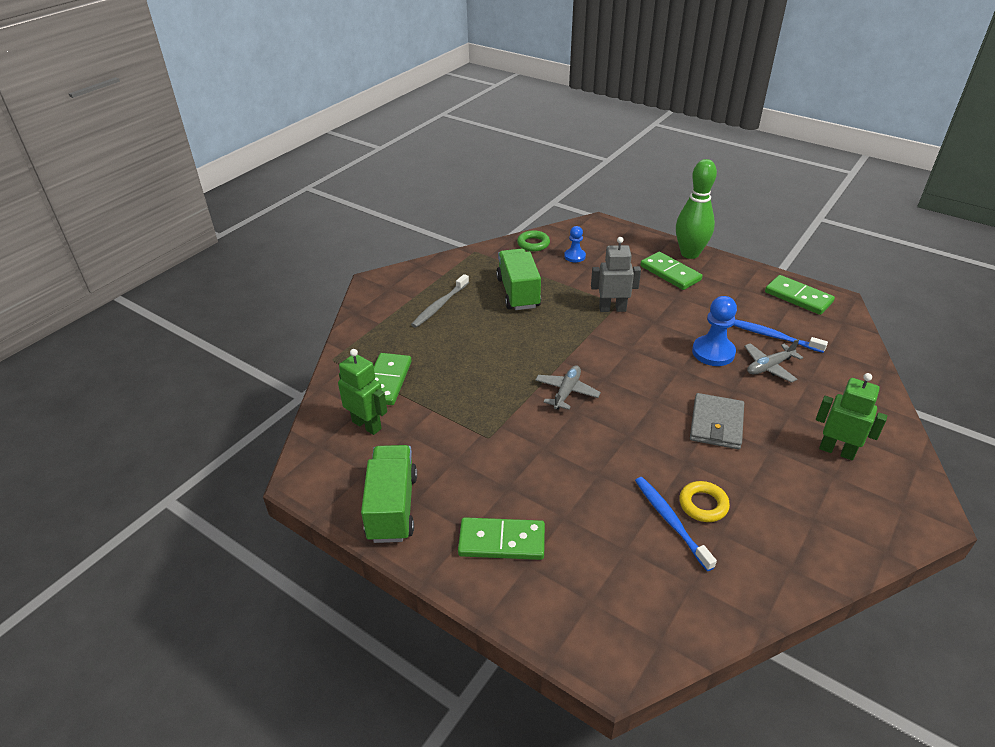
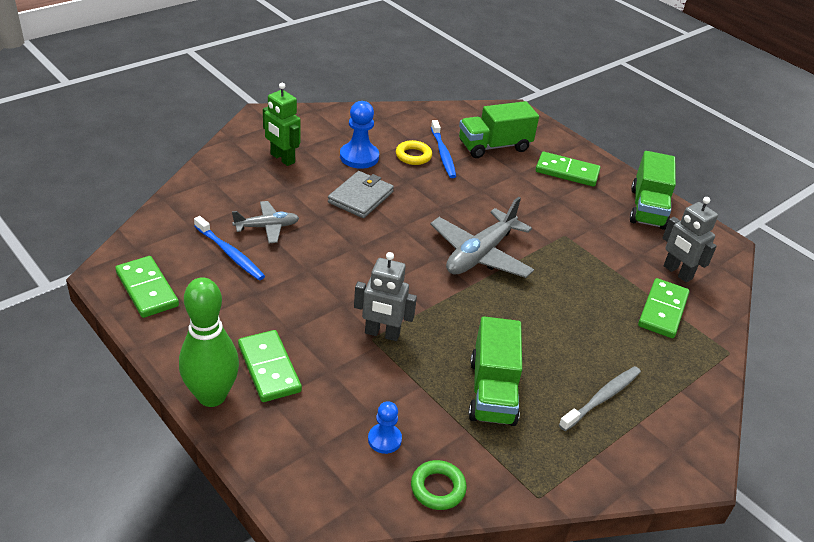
camera: 170 degrees left, 0 degrees up
(367, 425) = (677, 272): green robot -> grey robot
(566, 392) = (480, 254): grey plane -> grey plane, size x1.75
(613, 561) = (494, 146): none -> green truck
(713, 352) = (308, 254): blue pawn -> blue pawn (359, 157)

